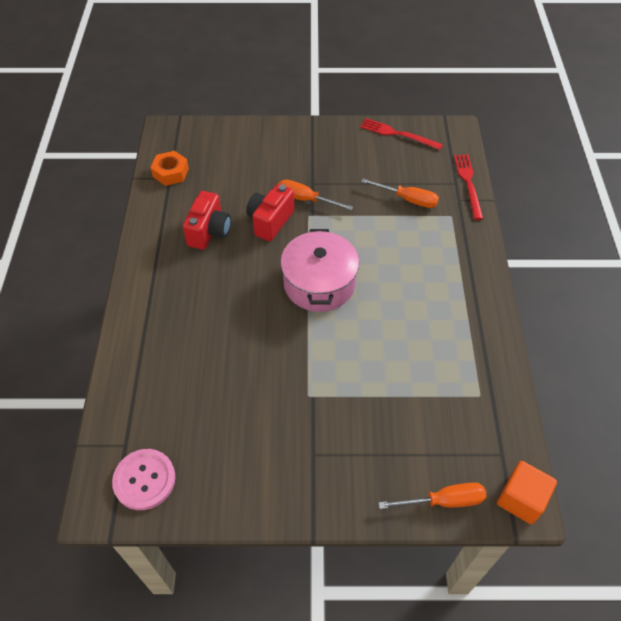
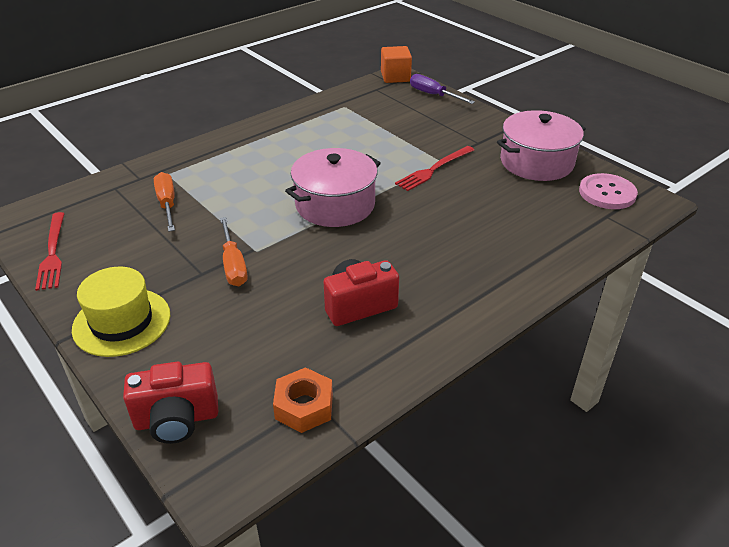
camera: 130 degrees left, 15 degrees down
(237, 472) = (536, 162): none -> pink pot
(270, 221) = (293, 271): red camera -> red camera (177, 419)
(303, 139) = (122, 322): none -> yellow hat
(443, 501) = (433, 95): orange screwdriver -> purple screwdriver
(468, 183) = (108, 181): red fork -> red fork (434, 169)

